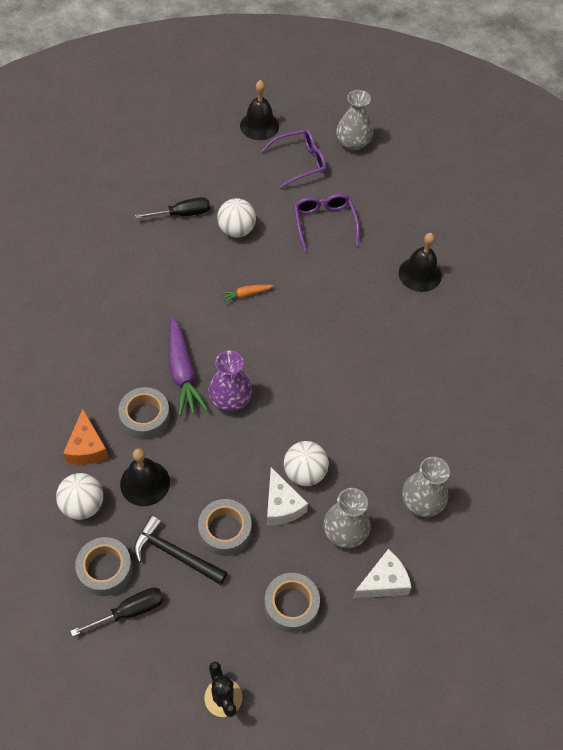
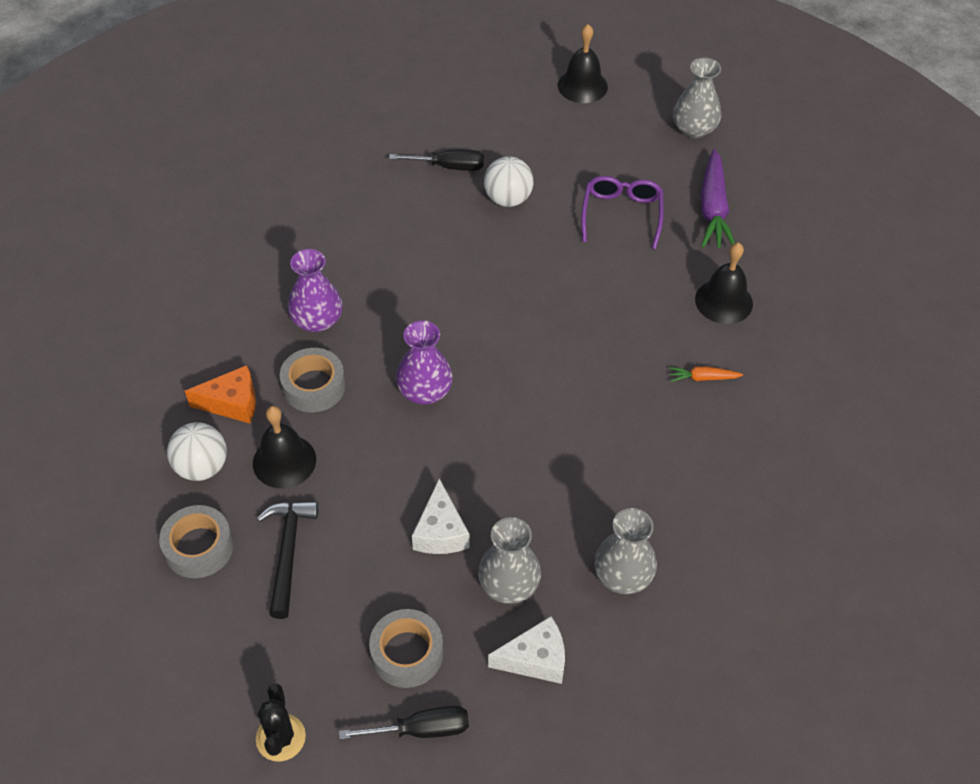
camera: 20 degrees right, 5 degrees down
(87, 447) = (232, 403): orange cheese -> orange cheese turned 105 degrees counterclockwise
(127, 363) = (317, 320): none -> purple vase
(130, 611) = (208, 603): black screwdriver -> black screwdriver (421, 730)
(175, 554) = (288, 552): black hammer -> black hammer turned 45 degrees clockwise
(182, 372) = (379, 346): purple carrot -> purple carrot (713, 209)
(225, 530) = (359, 542): grey tape -> none
(246, 294) = (491, 275): orange carrot -> orange carrot (703, 378)
(300, 162) = (618, 138): purple glasses -> none
(304, 473) = (484, 501): white ball -> none

